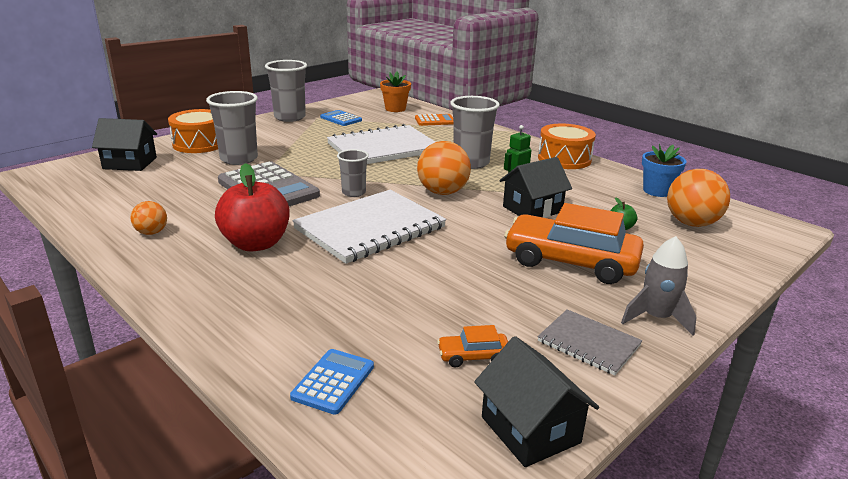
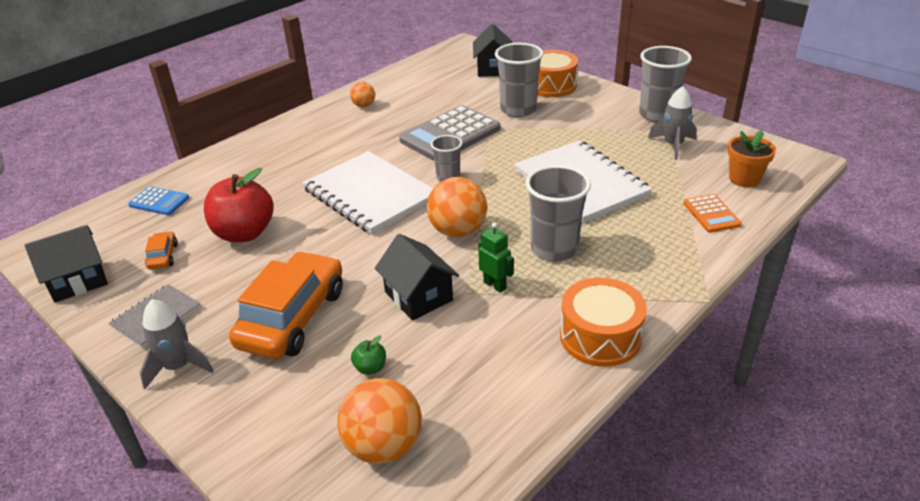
camera: 90 degrees right, 10 degrees up
(256, 244) = (343, 147): red apple -> red apple (244, 233)
(341, 119) = (673, 145): blue calculator -> grey rocket
(657, 191) = (494, 429): blue flower pot -> none

